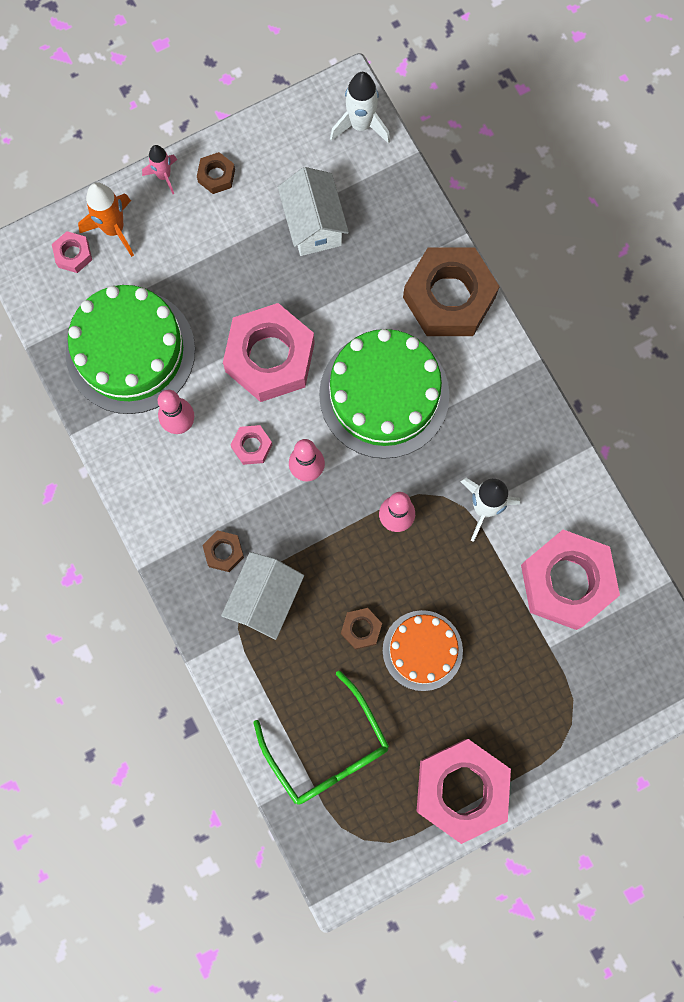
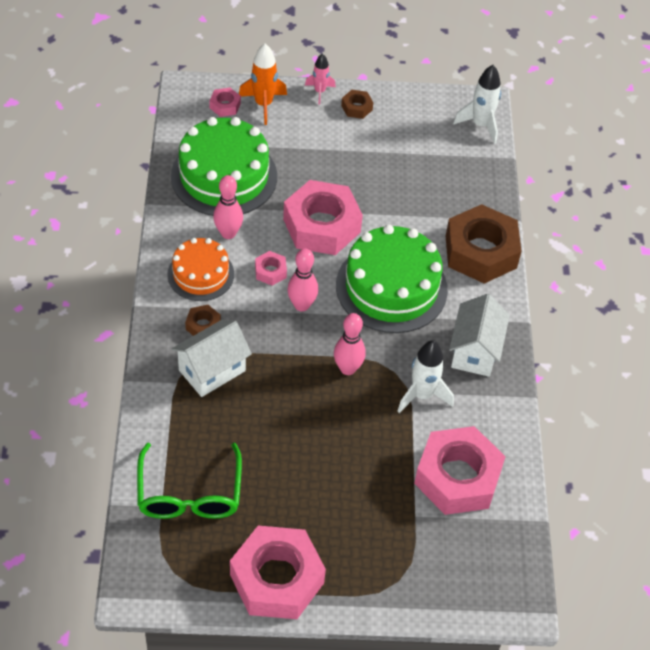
camera: 25 degrees right, 25 degrees down
(313, 224) = (407, 165): white house -> white house (475, 351)
(361, 629) = (272, 426): brown nut -> none
(422, 650) = (310, 465): orange cake -> orange cake (200, 274)

